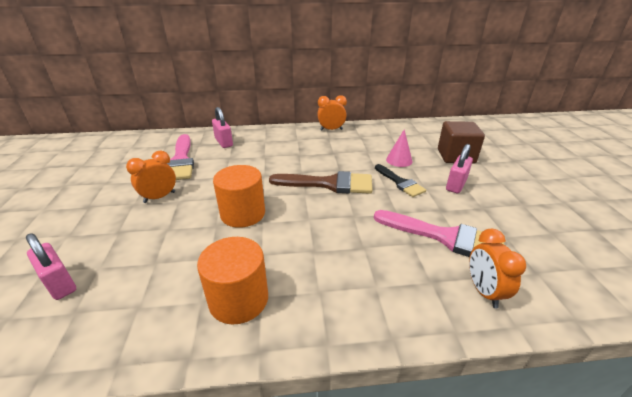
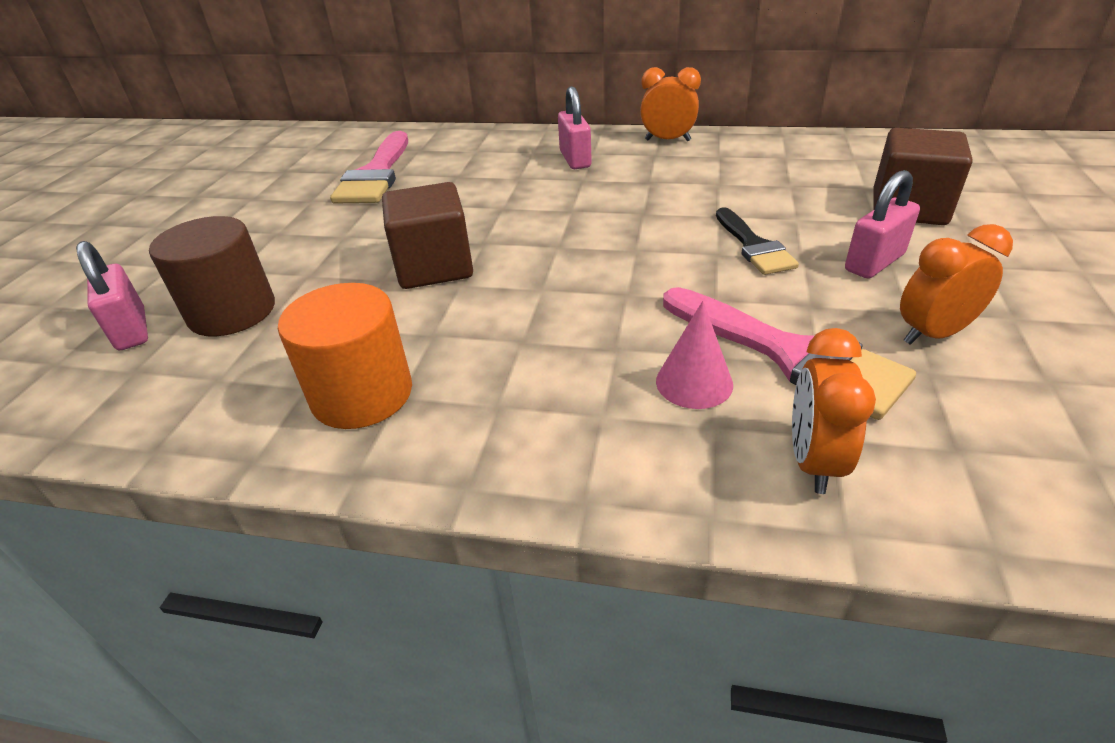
camera: 20 degrees right, 5 degrees up
(128, 260) = (232, 312): none -> brown cylinder
(159, 197) = (318, 227): orange clock -> orange clock (933, 334)
(224, 142) = (461, 150): pink padlock -> pink padlock (575, 159)
(243, 214) = (434, 267): orange cylinder -> brown cube
(329, 184) = (611, 234): brown brush -> none
(399, 160) = (775, 205): pink cone -> pink cone (694, 382)

